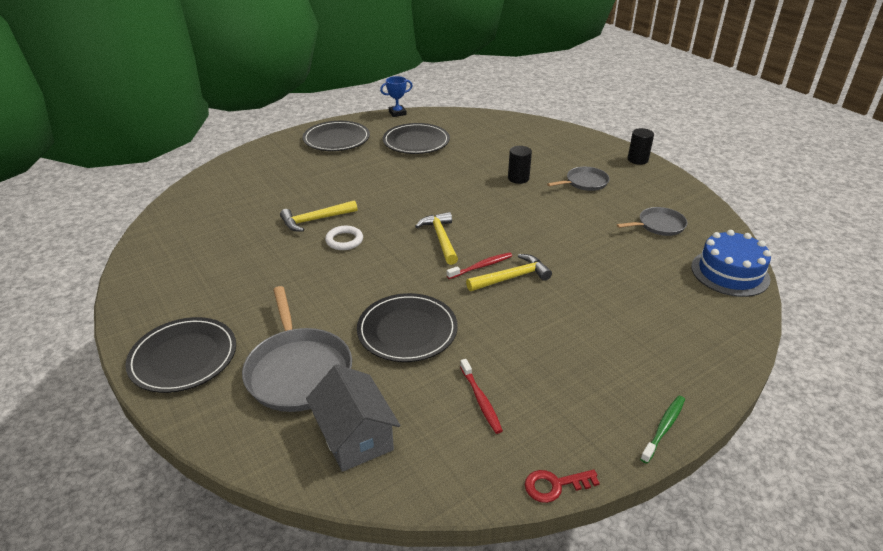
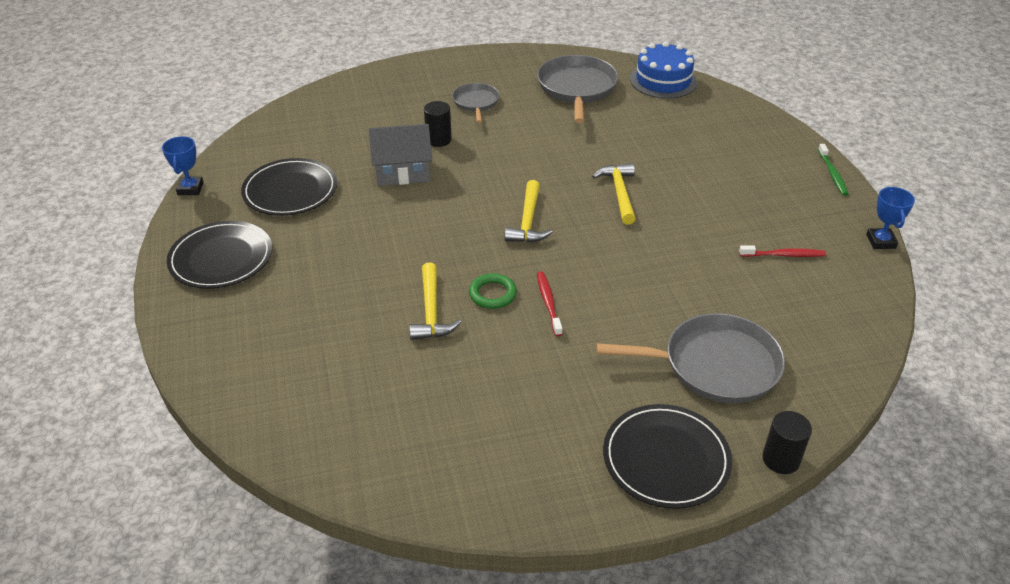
camera: 70 degrees left, 5 degrees up
(344, 240) = (492, 294): white ring -> green ring
(355, 436) = (813, 339): grey house -> grey house (402, 171)
(407, 330) = (676, 278): black plate -> none
(441, 238) = (528, 221): yellow hammer -> yellow hammer turned 90 degrees counterclockwise
(481, 266) = (592, 207): red toothbrush -> red toothbrush (548, 303)
(555, 485) = (881, 241): red key -> blue trophy
(637, 160) = (453, 60): black cylinder -> black cylinder (781, 459)
(659, 225) = (577, 88): grey pan -> grey pan, size x1.76
(664, 428) = (832, 174): green toothbrush -> green toothbrush turned 150 degrees counterclockwise

